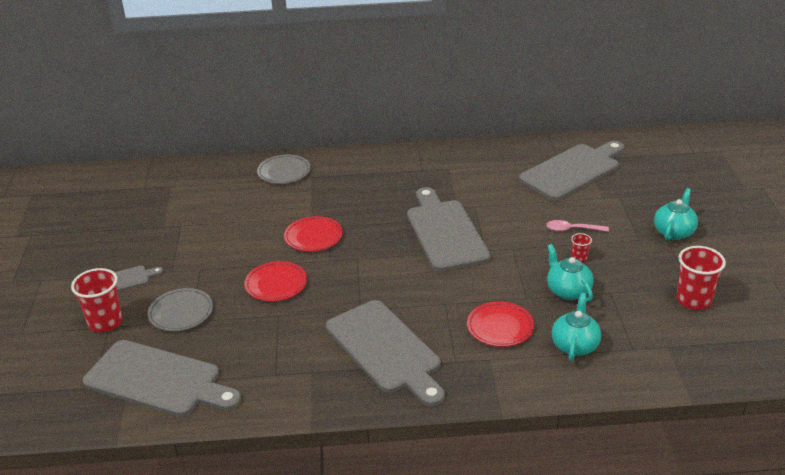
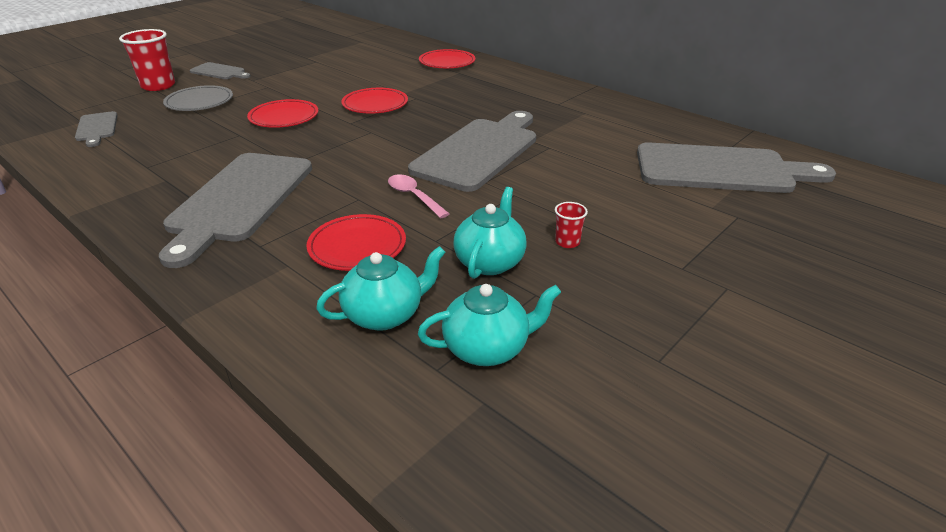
camera: 45 degrees right, 0 degrees up
(158, 380) = (97, 128): grey cutting board -> grey cutting board, size x0.48
(284, 172) = (447, 62): grey plate -> red plate
(572, 229) = (613, 214): pink spoon -> pink spoon (414, 196)
(674, 232) = (752, 289): turquoise teapot -> turquoise teapot (487, 348)
(693, 300) = (631, 378): red cup -> none

